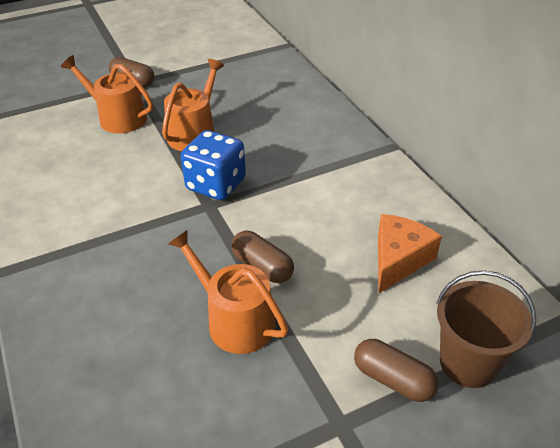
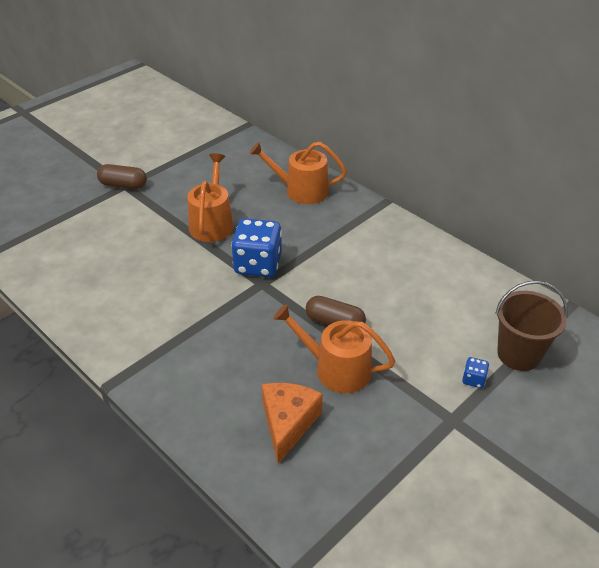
camera: 20 degrees left, 0 degrees up
(118, 118) = (131, 223): orange watering can -> orange watering can (301, 190)
(393, 379) = (473, 379): brown capsule -> blue dice
(398, 260) = (435, 292): orange cheese -> orange cheese (288, 423)

